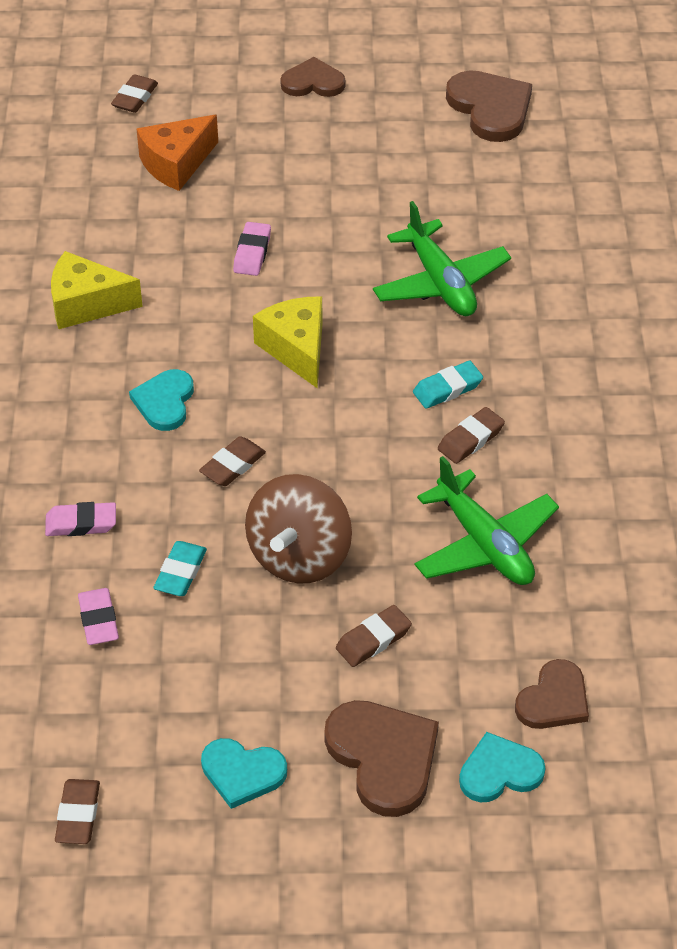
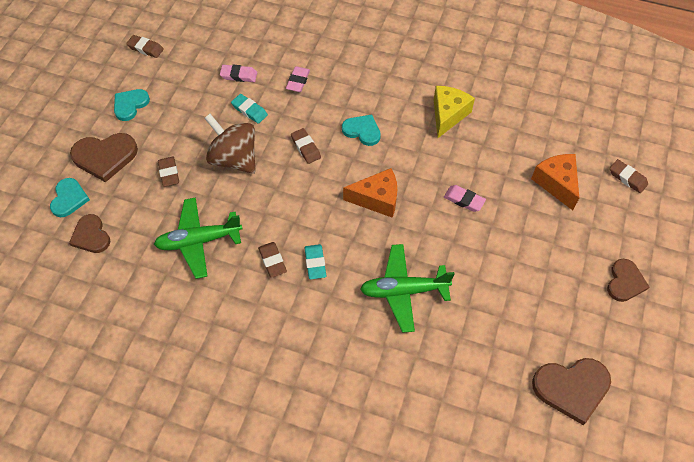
camera: 110 degrees right, 10 degrees up
(296, 349) = (377, 199): yellow cheese -> orange cheese

